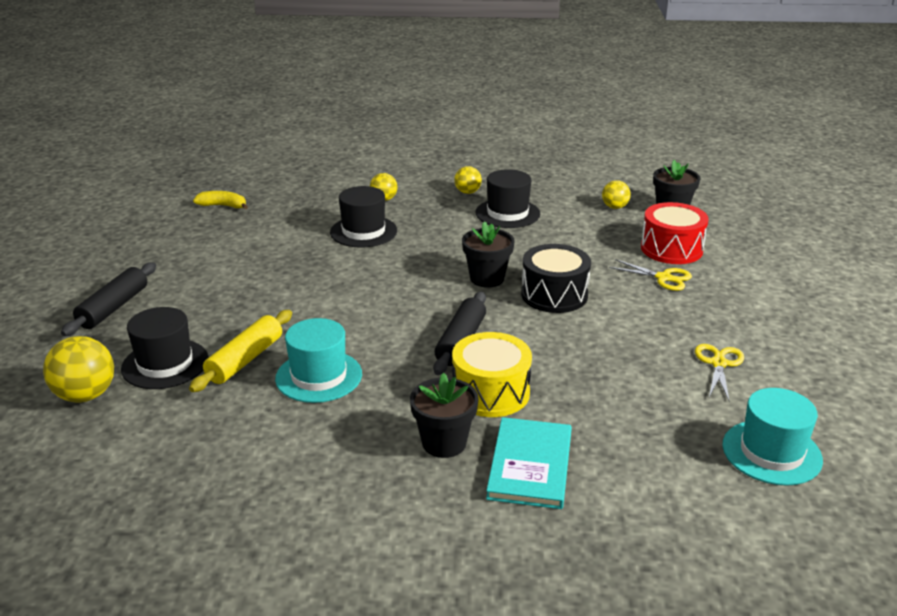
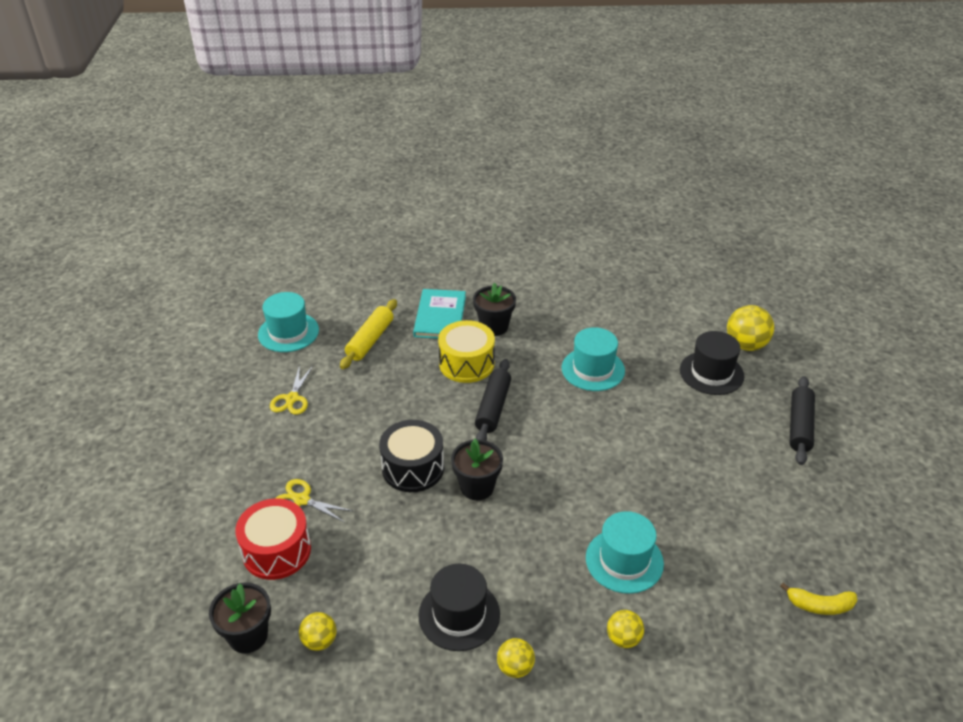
camera: 175 degrees right, 10 degrees up
(245, 360) = (654, 380): yellow rolling pin -> yellow rolling pin (370, 340)
(363, 231) = (624, 560): black hat -> turquoise hat

